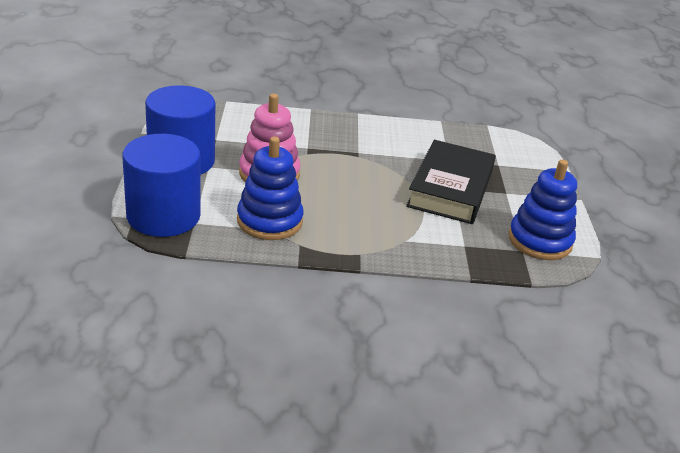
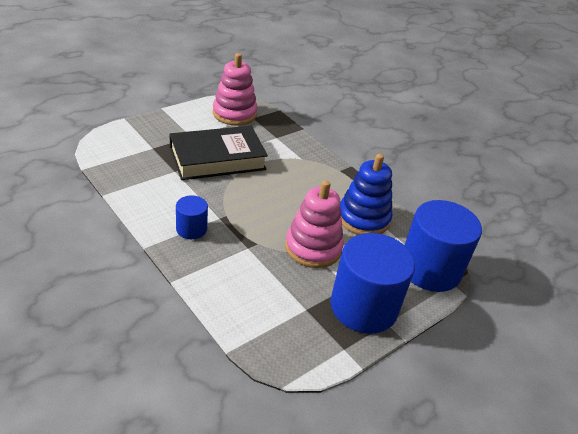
camera: 130 degrees left, 5 degrees up
(357, 135) = (191, 229): none -> blue cylinder
(539, 241) = (234, 114): blue stacking toy -> pink stacking toy

